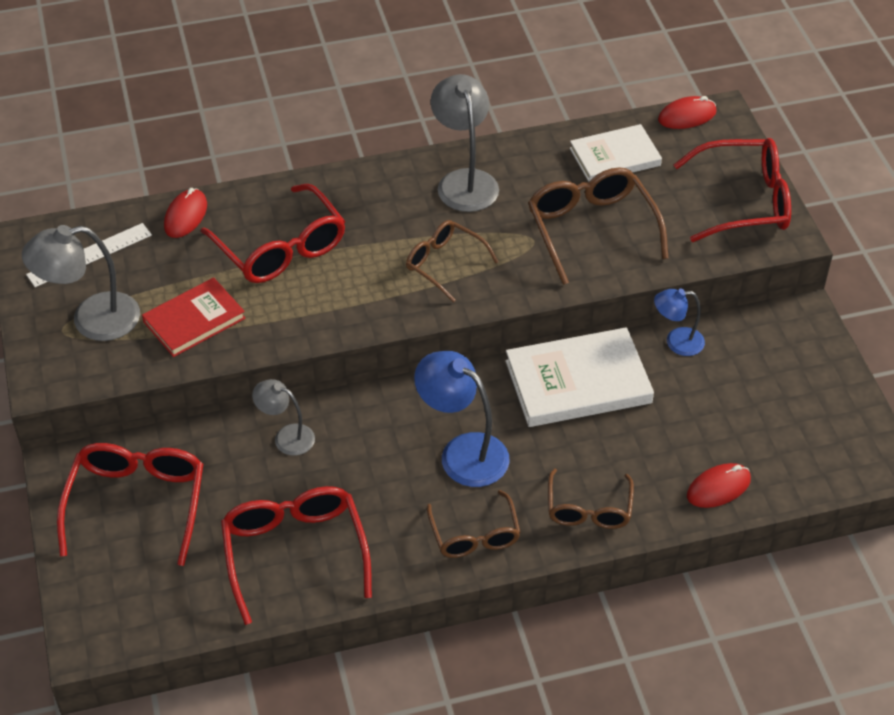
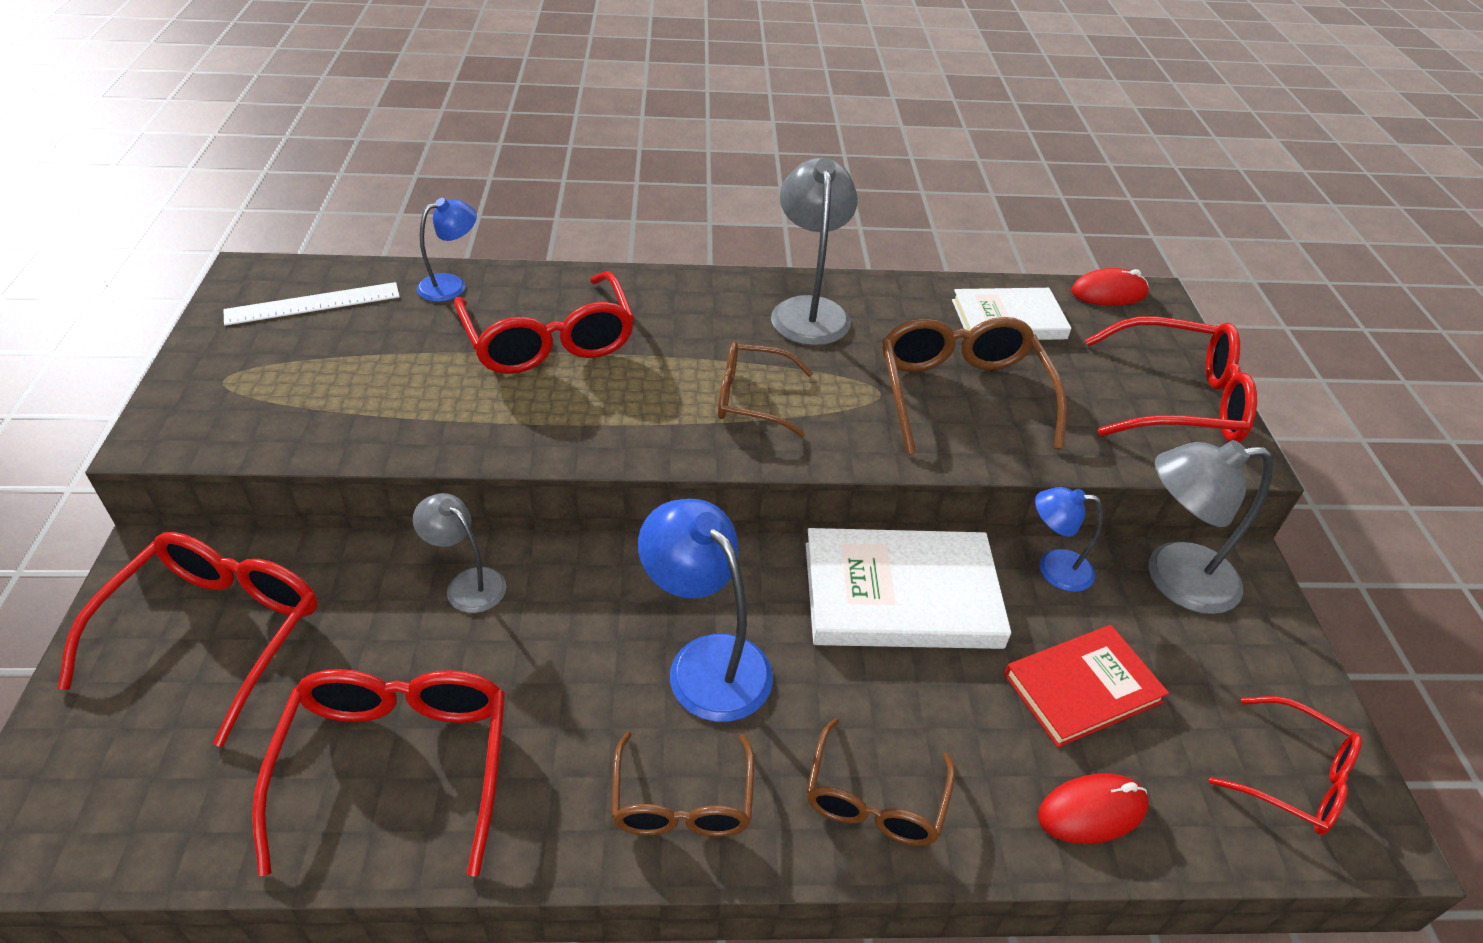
camera: 10 degrees right, 5 degrees down
(92, 320) = (268, 375): grey lamp -> grey lamp (1173, 578)
(185, 216) = (451, 285): red mouse -> blue lamp
(194, 320) = (396, 401): red book -> red book (1082, 688)
(445, 264) = (753, 398): brown glasses -> brown glasses turned 45 degrees counterclockwise
(836, 443) = (1292, 777): none -> red glasses

